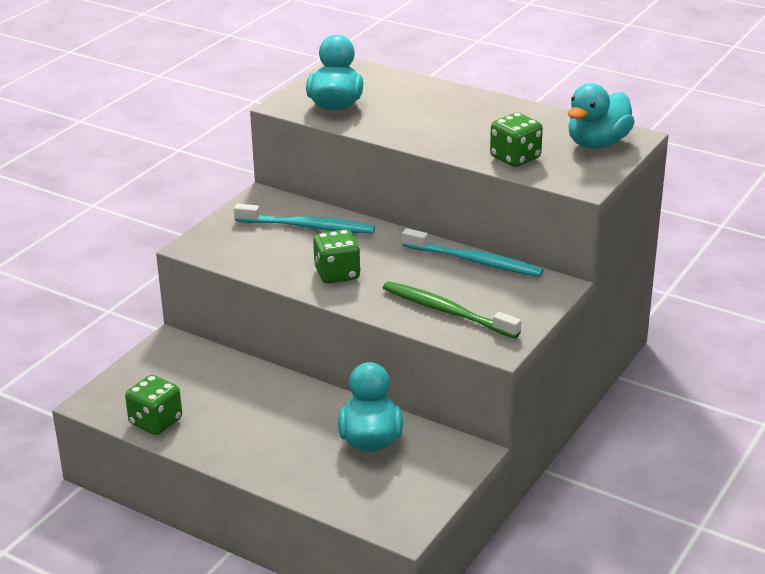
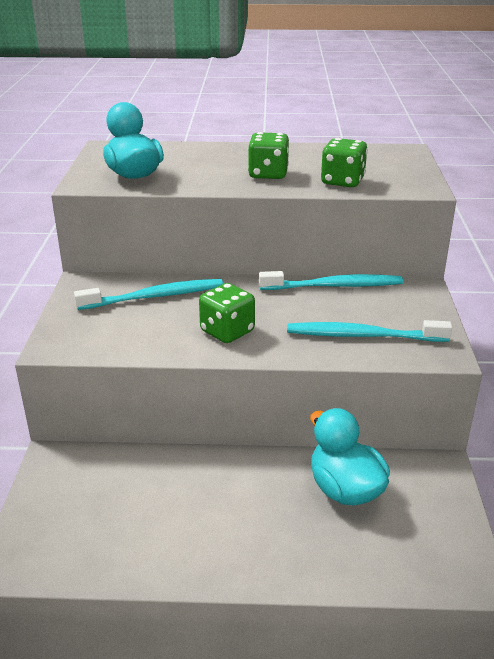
camera: 30 degrees left, 0 degrees up
(156, 422) = (108, 559): green dice -> green dice (268, 174)
(447, 311) = (363, 336): green toothbrush -> turquoise toothbrush
(597, 144) = (389, 159): turquoise duck -> none

